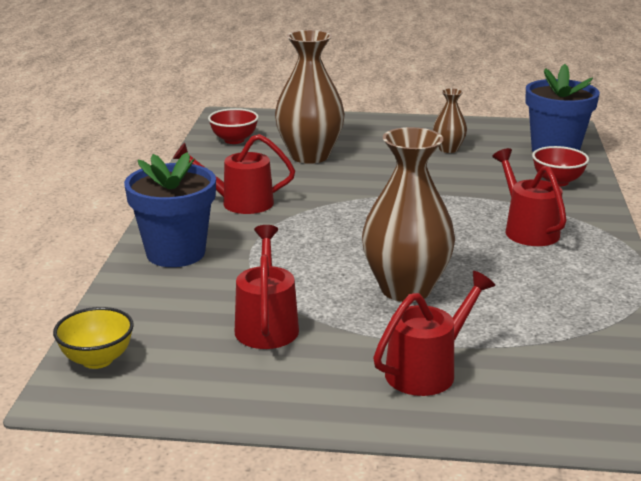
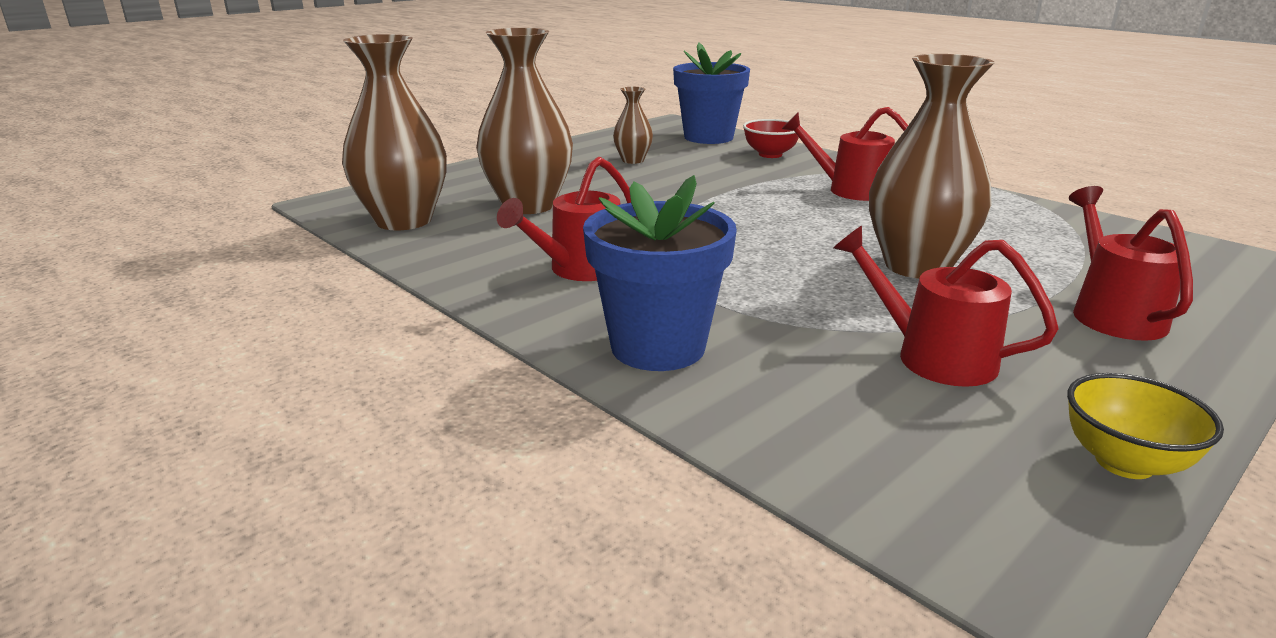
camera: 50 degrees left, 0 degrees up
(97, 360) = (930, 511): yellow bowl -> yellow bowl (1124, 462)
(234, 140) = (403, 220): red bowl -> brown vase

